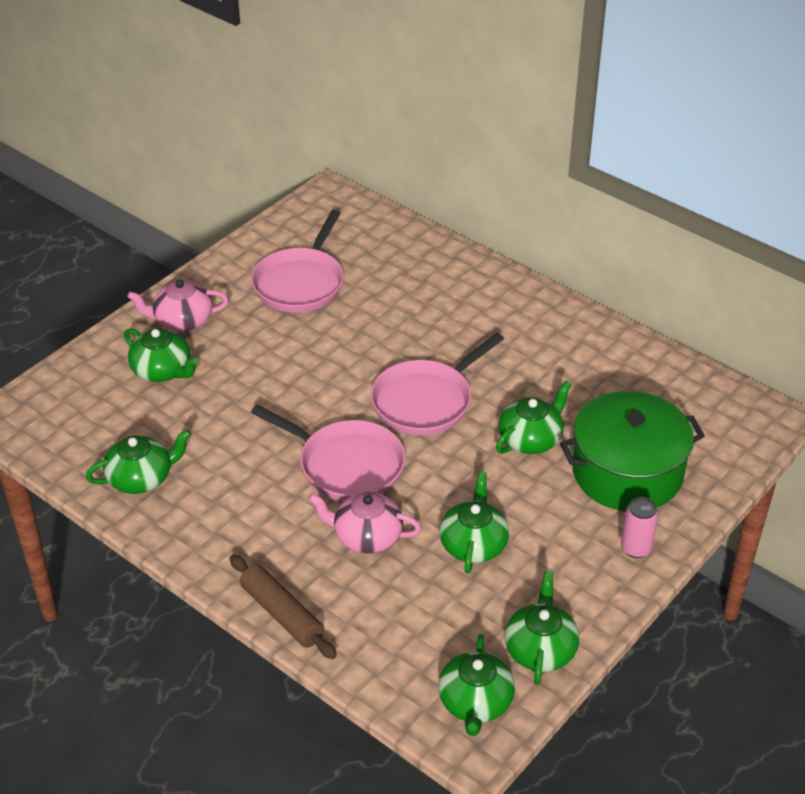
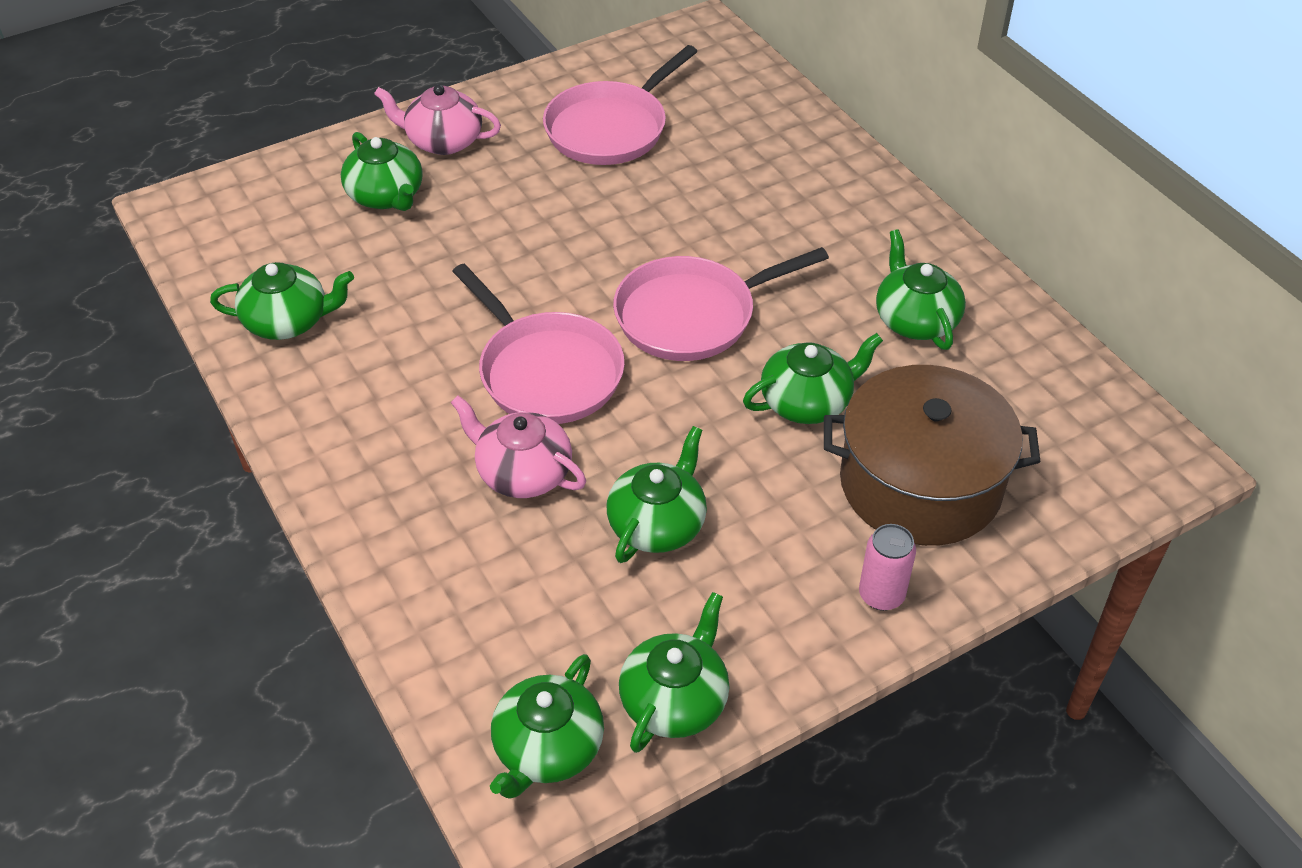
camera: 20 degrees right, 5 degrees up
(282, 614) = (362, 545): brown rolling pin -> none
(574, 367) = (915, 320): none -> green teapot
(627, 472) = (920, 484): green pot -> brown pot

